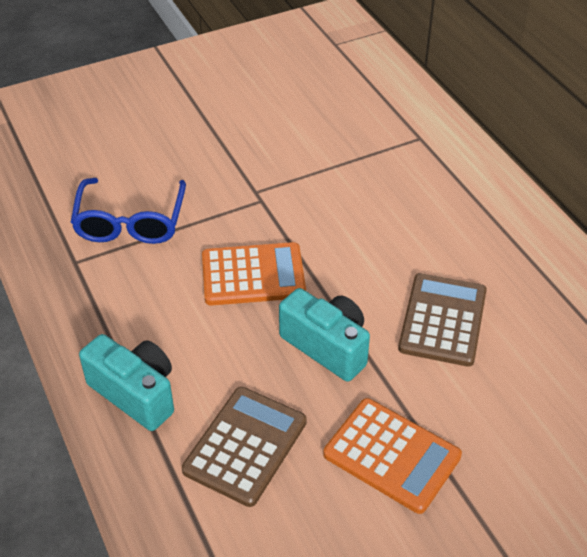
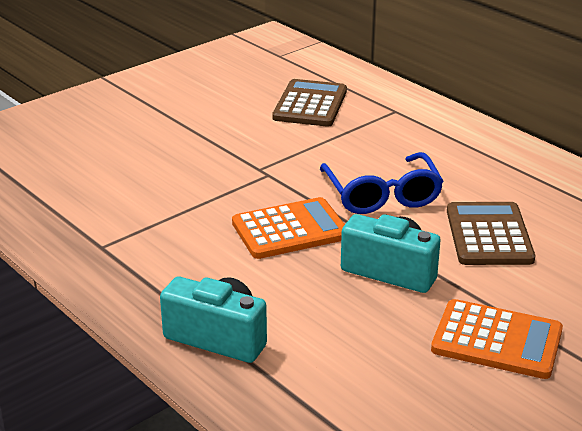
camera: 15 degrees left, 15 degrees down
(130, 222) = (144, 209): blue glasses -> blue glasses (382, 195)
(245, 446) = (351, 358): brown calculator -> brown calculator (310, 104)

